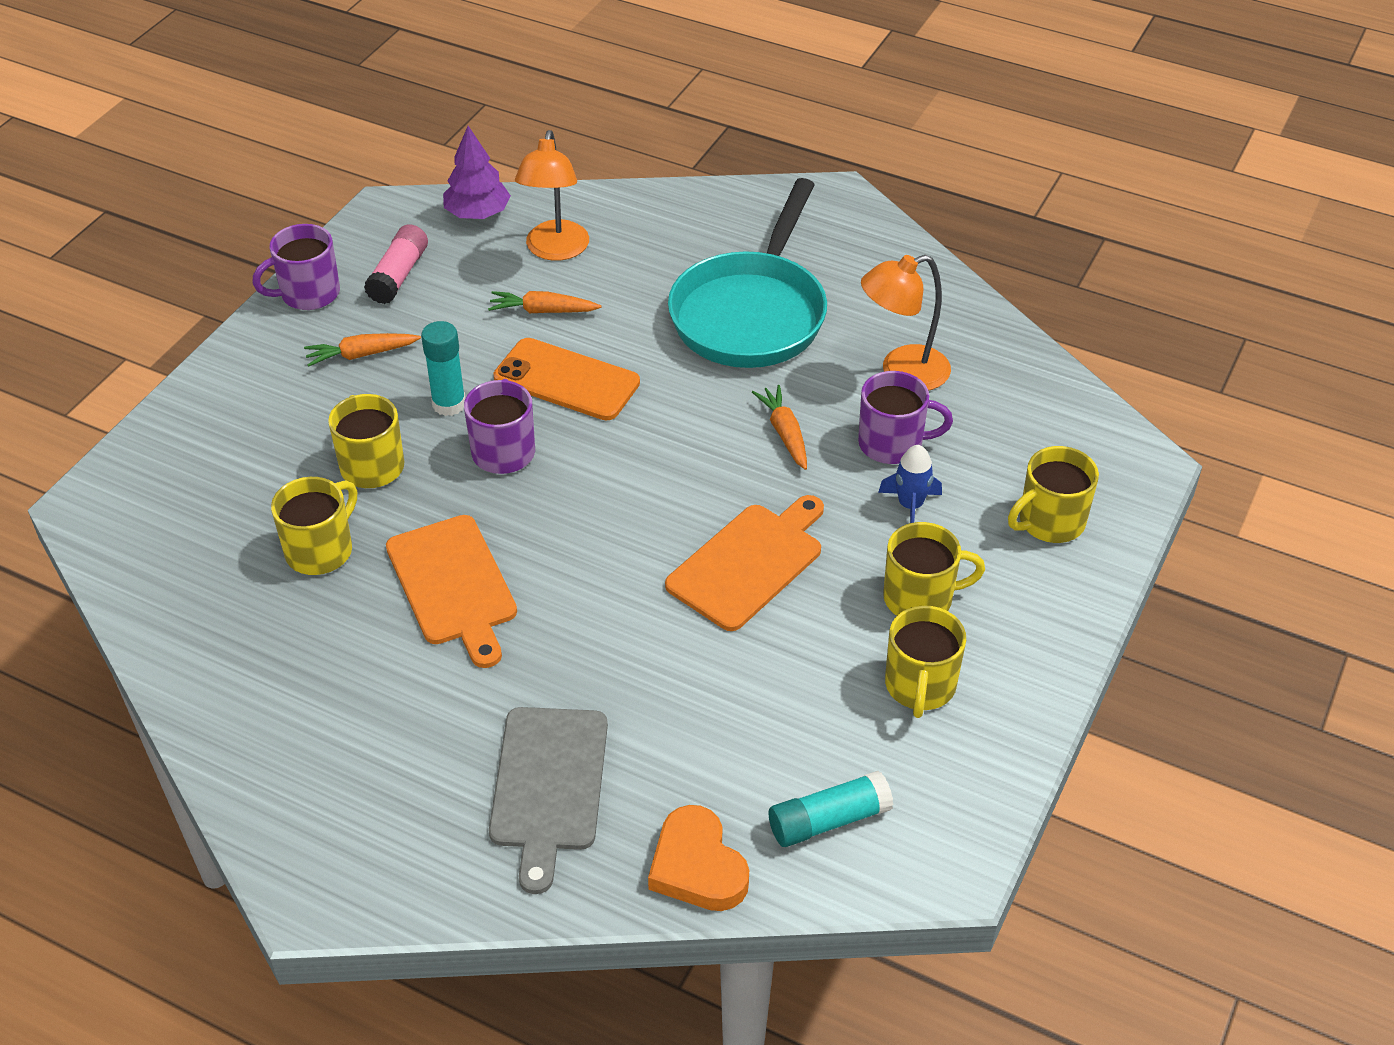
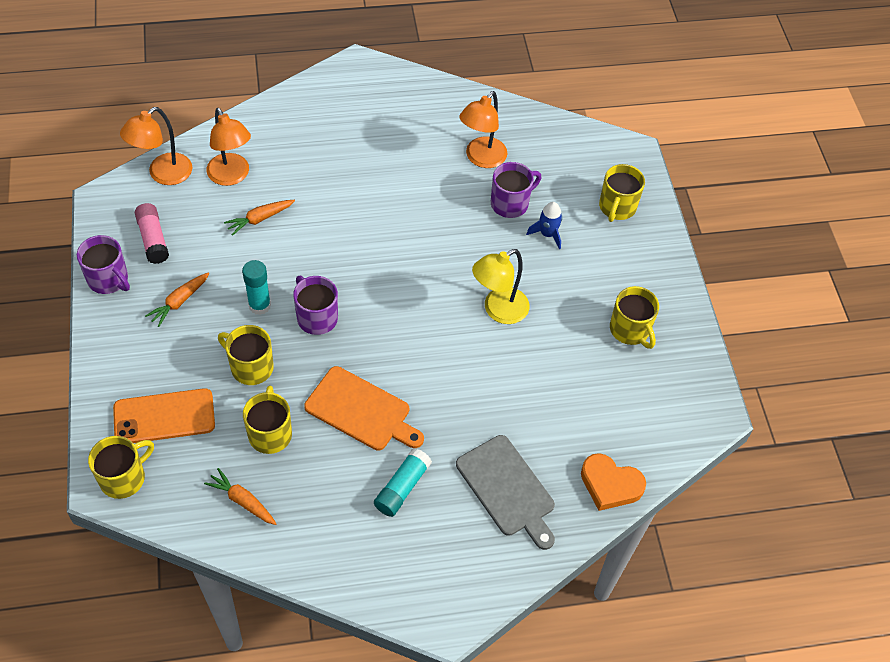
camera: 40 degrees left, 10 degrees up
(308, 294) = (108, 279): purple mug -> purple mug turned 75 degrees counterclockwise
(477, 214) = (163, 174): purple tree -> orange lamp
(566, 380) = (312, 255): orange phone -> orange phone (164, 417)
(749, 563) = (498, 310): orange cutting board -> yellow lamp
(752, 313) = (375, 162): turquoise pan -> none
(784, 433) = (453, 226): orange carrot -> orange carrot (242, 501)
(828, 820) = (647, 424): turquoise glue stick -> turquoise glue stick (402, 487)
(920, 598) = (593, 283): yellow mug -> yellow mug (123, 478)

